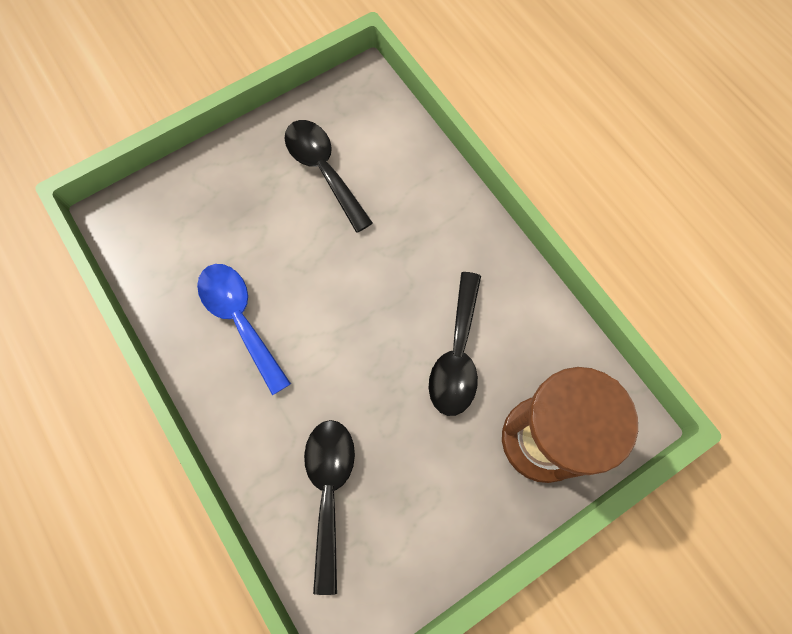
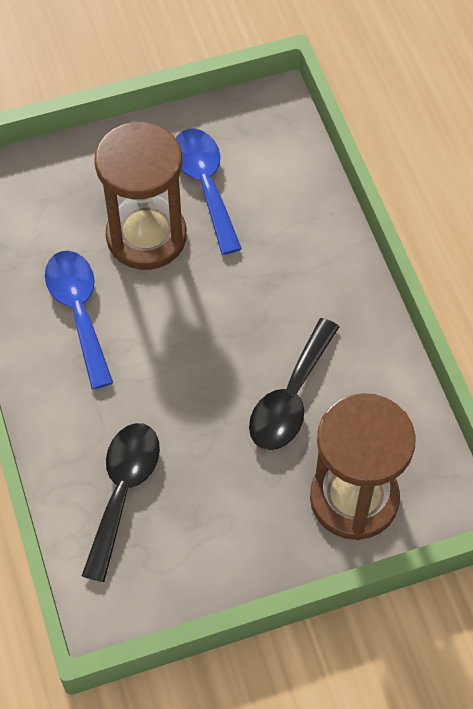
camera: 15 degrees right, 10 degrees down
(283, 231) = (146, 236): none -> brown hourglass
(323, 170) = (205, 185): black spoon -> blue spoon

